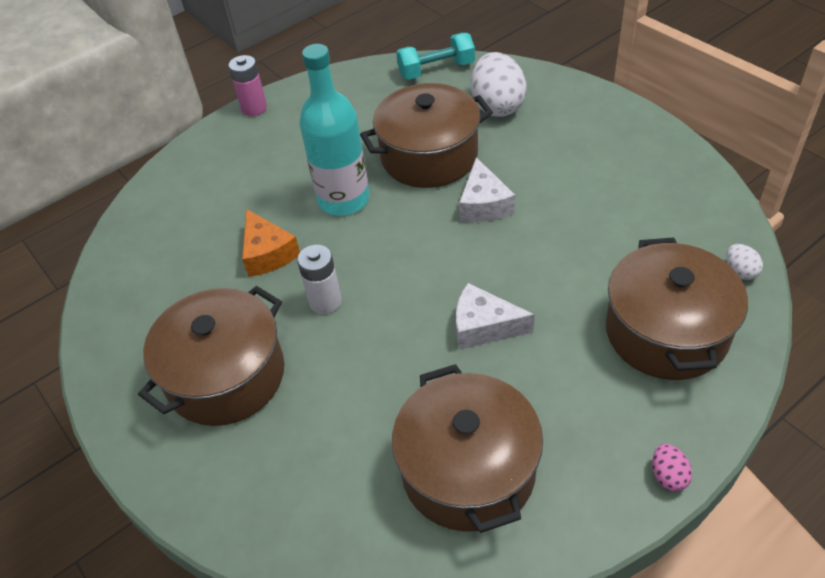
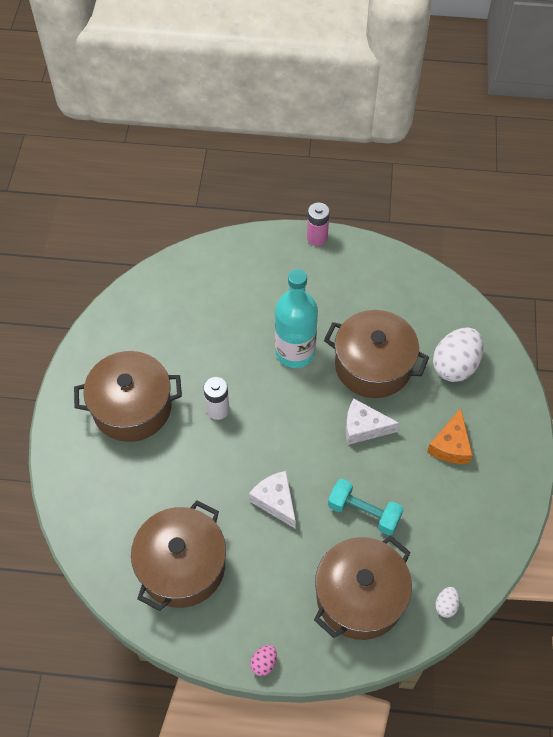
camera: 40 degrees right, 10 degrees up
(267, 253) = (221, 351): orange cheese -> orange cheese (450, 445)
(436, 70) = (452, 303): turquoise dumbbell -> turquoise dumbbell (364, 512)
(484, 204) = (364, 427): white cheese -> white cheese turned 60 degrees clockwise

